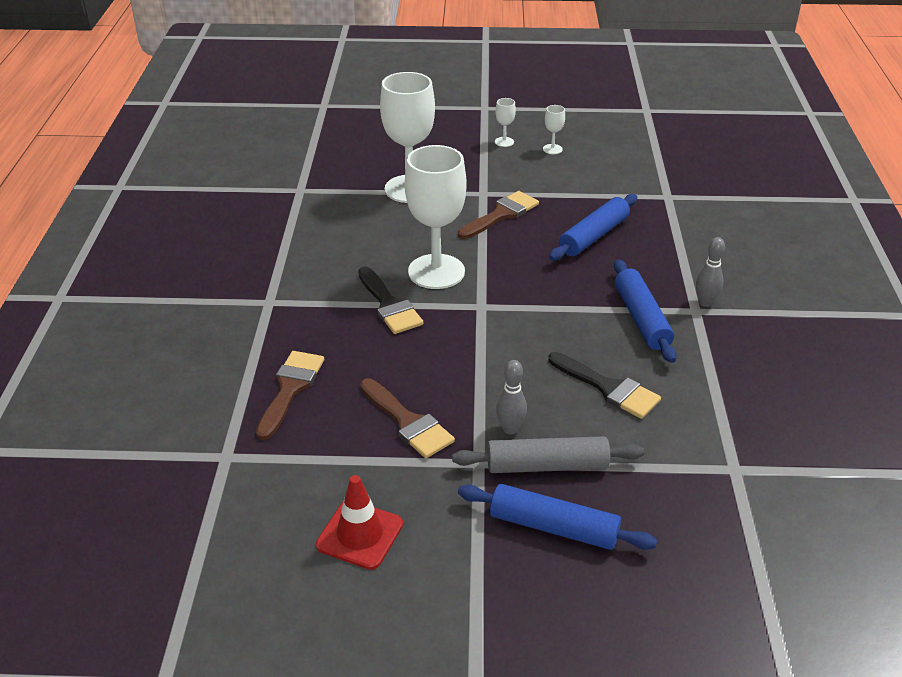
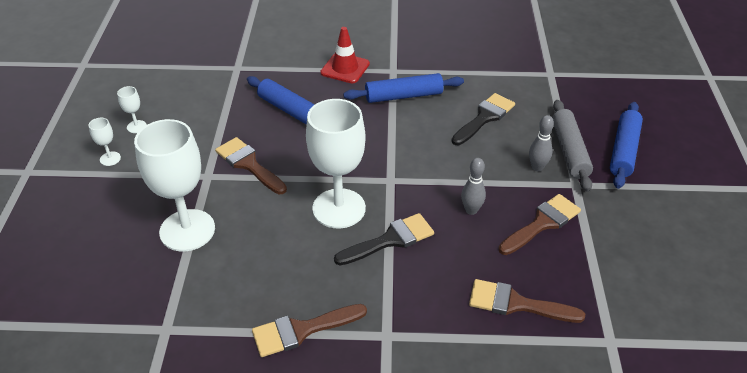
camera: 90 degrees left, 5 degrees up
(285, 255) = (302, 330): none -> brown brush
(360, 535) = (664, 246): red traffic cone -> red traffic cone (345, 68)
(705, 302) = (383, 65): grey bowling pin -> grey bowling pin (471, 210)

